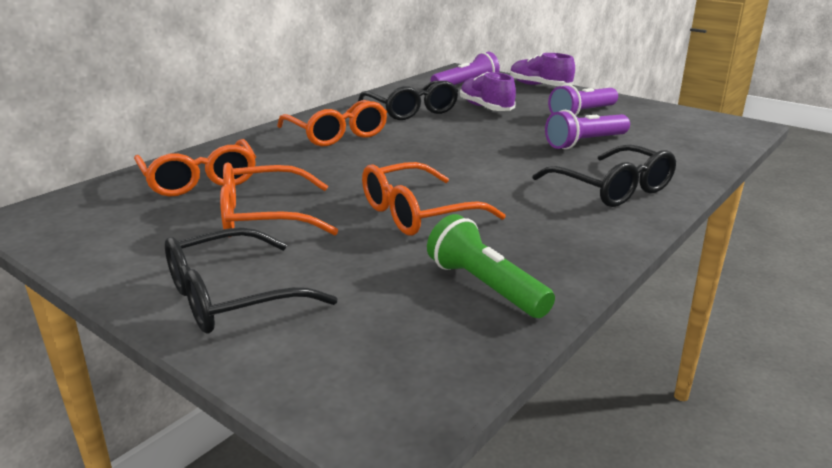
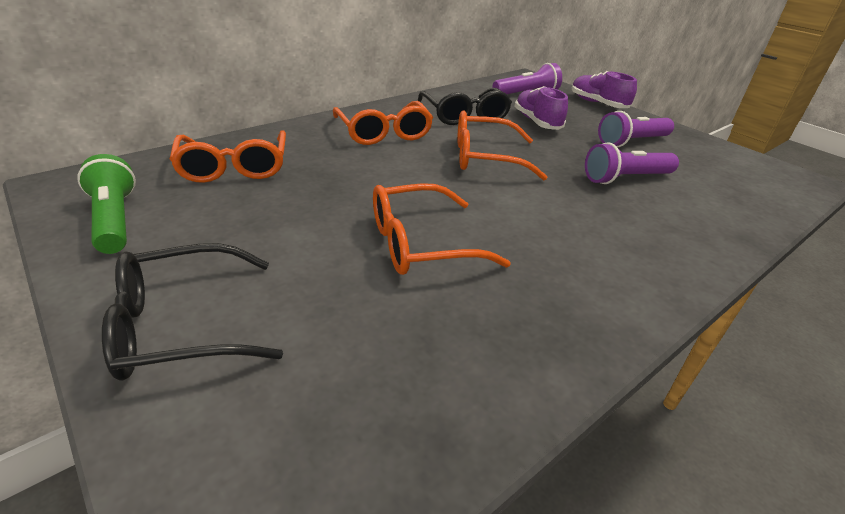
camera: 10 degrees right, 10 degrees up
(263, 217) = (268, 222): orange glasses -> orange glasses (485, 157)
(485, 286) = (454, 364): green flashlight -> green flashlight (115, 219)
(612, 189) = (640, 244): black glasses -> none

